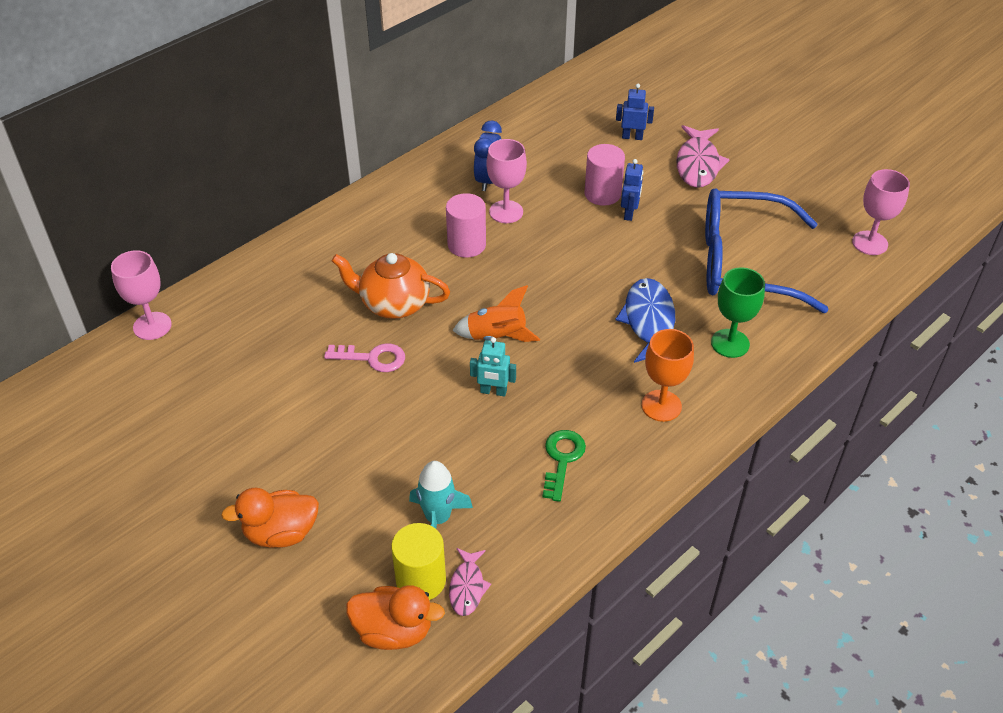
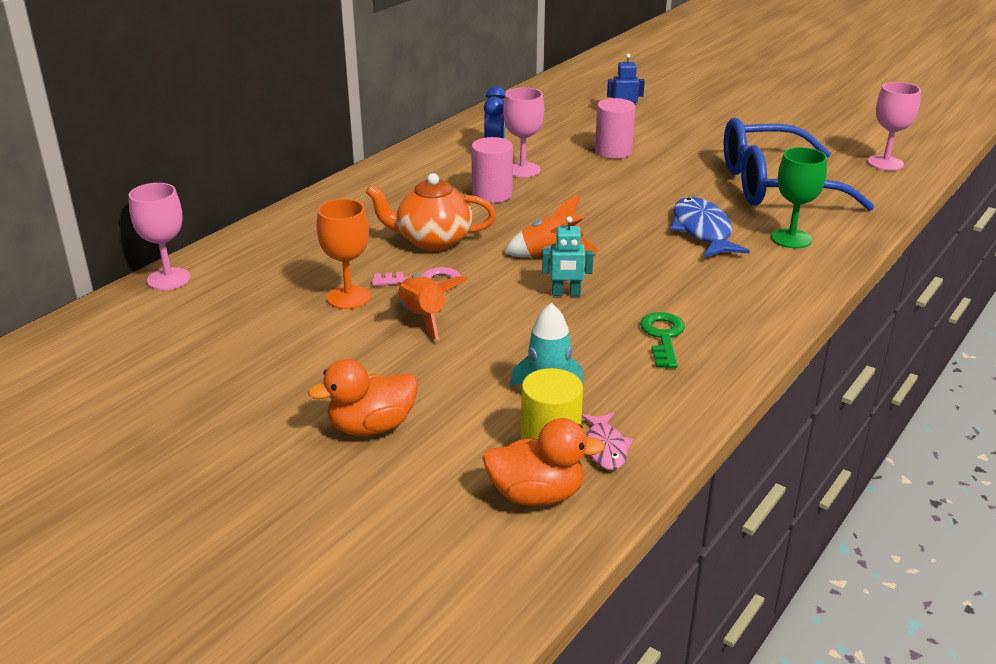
camera: 10 degrees left, 15 degrees down
(359, 405) = (424, 317): none -> orange rocket
(629, 213) = (646, 162): blue robot -> none
(661, 406) = (746, 288): orange goblet -> orange goblet (348, 297)
(698, 164) = (695, 127): pink fish -> none

